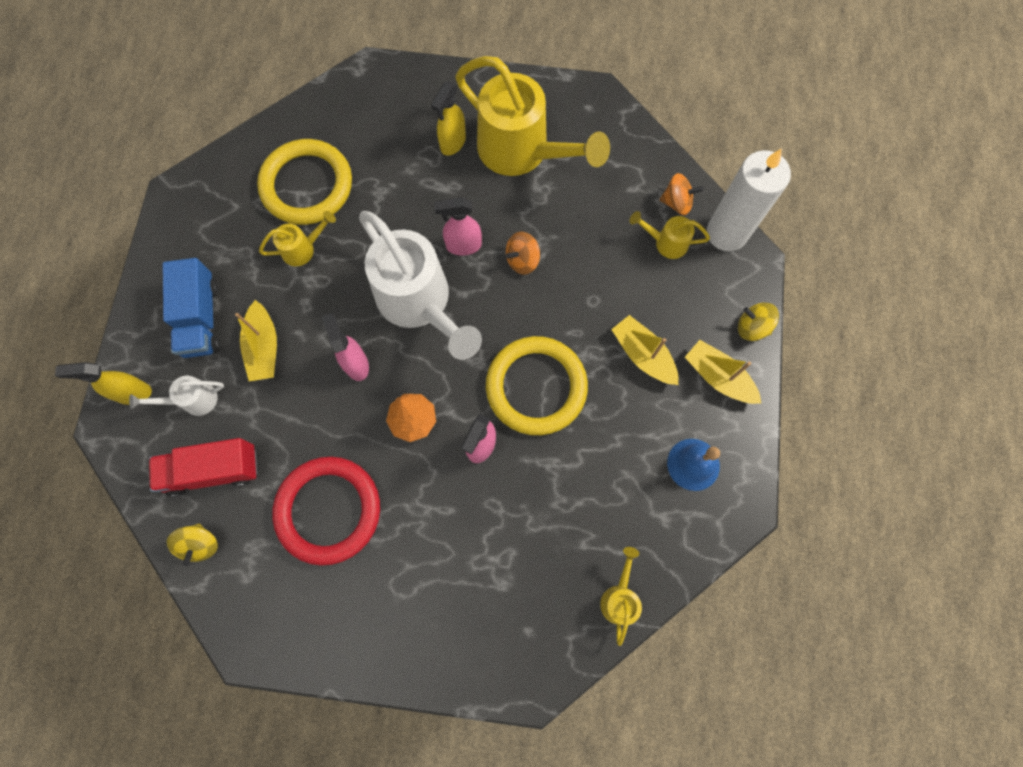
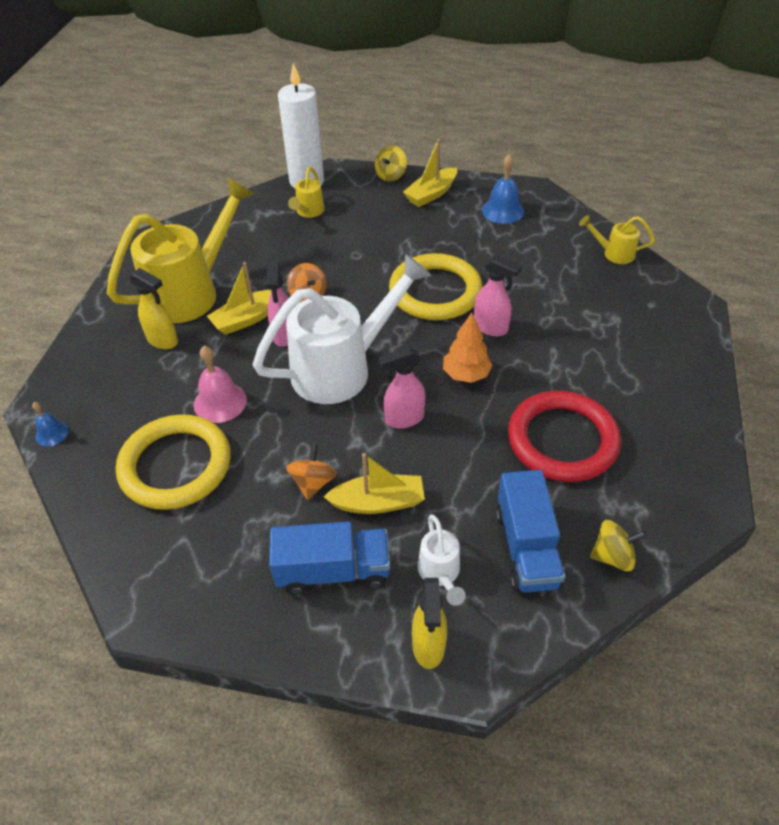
camera: 85 degrees left, 25 degrees down
(213, 470) = (526, 548): red truck -> blue truck
(303, 249) = (259, 467): yellow watering can -> none
(342, 87) = (52, 433): none -> blue bell
(376, 205) = (220, 402): none -> pink bell
(643, 355) = (409, 230): yellow boat -> yellow boat (247, 319)
(677, 202) = (272, 204): orange spinning top -> orange spinning top (313, 483)

